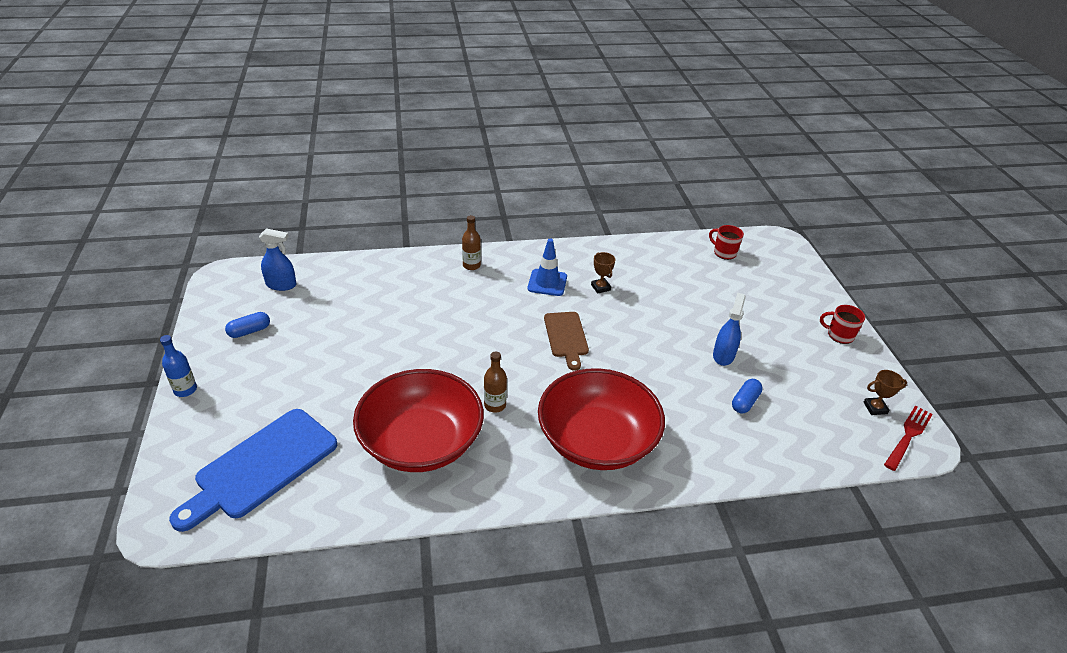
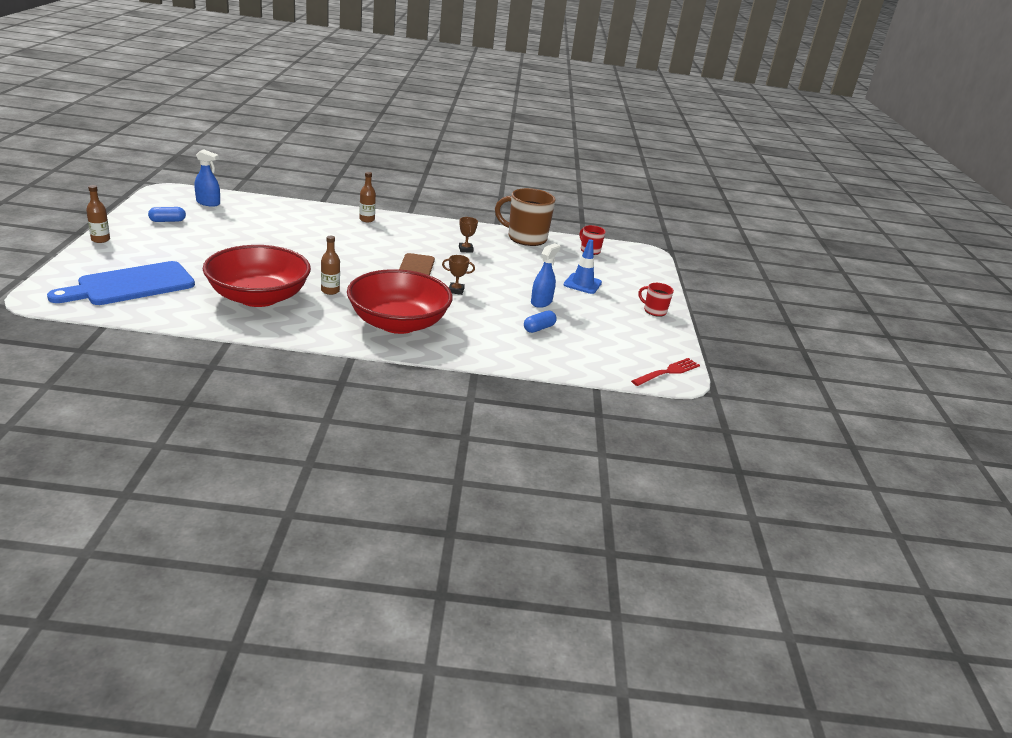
camera: 10 degrees right, 10 degrees down
(185, 390) = (100, 240): blue bottle -> brown bottle
(547, 283) = (422, 239): blue traffic cone -> blue traffic cone (582, 284)
(650, 250) = (525, 238): none -> brown mug
(875, 408) = (651, 353): brown trophy -> brown trophy (456, 290)

